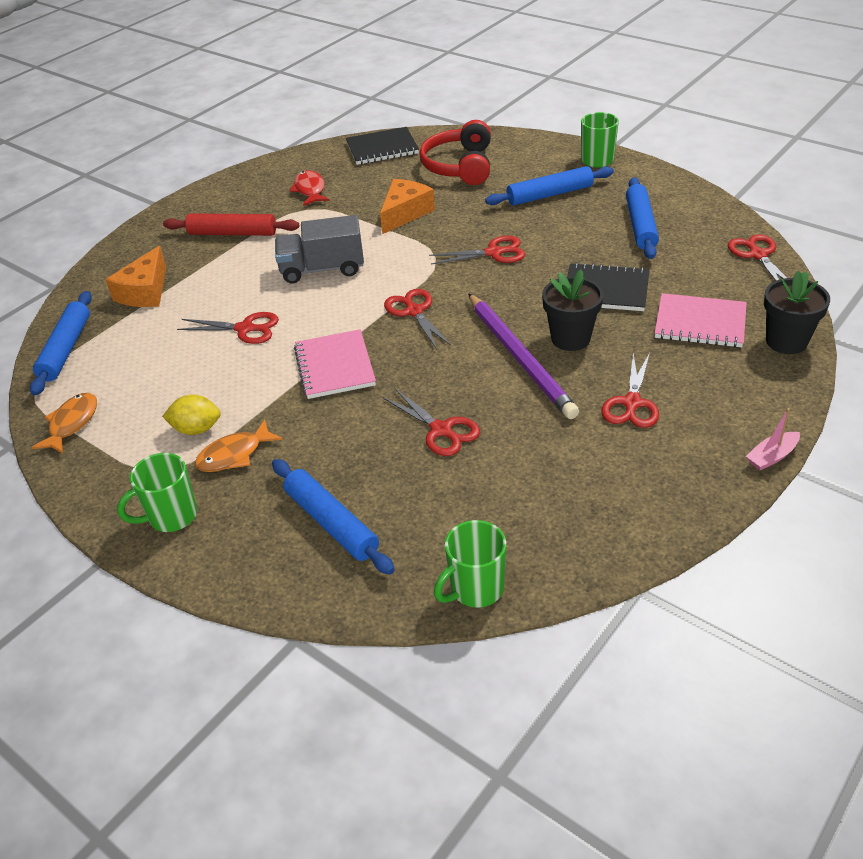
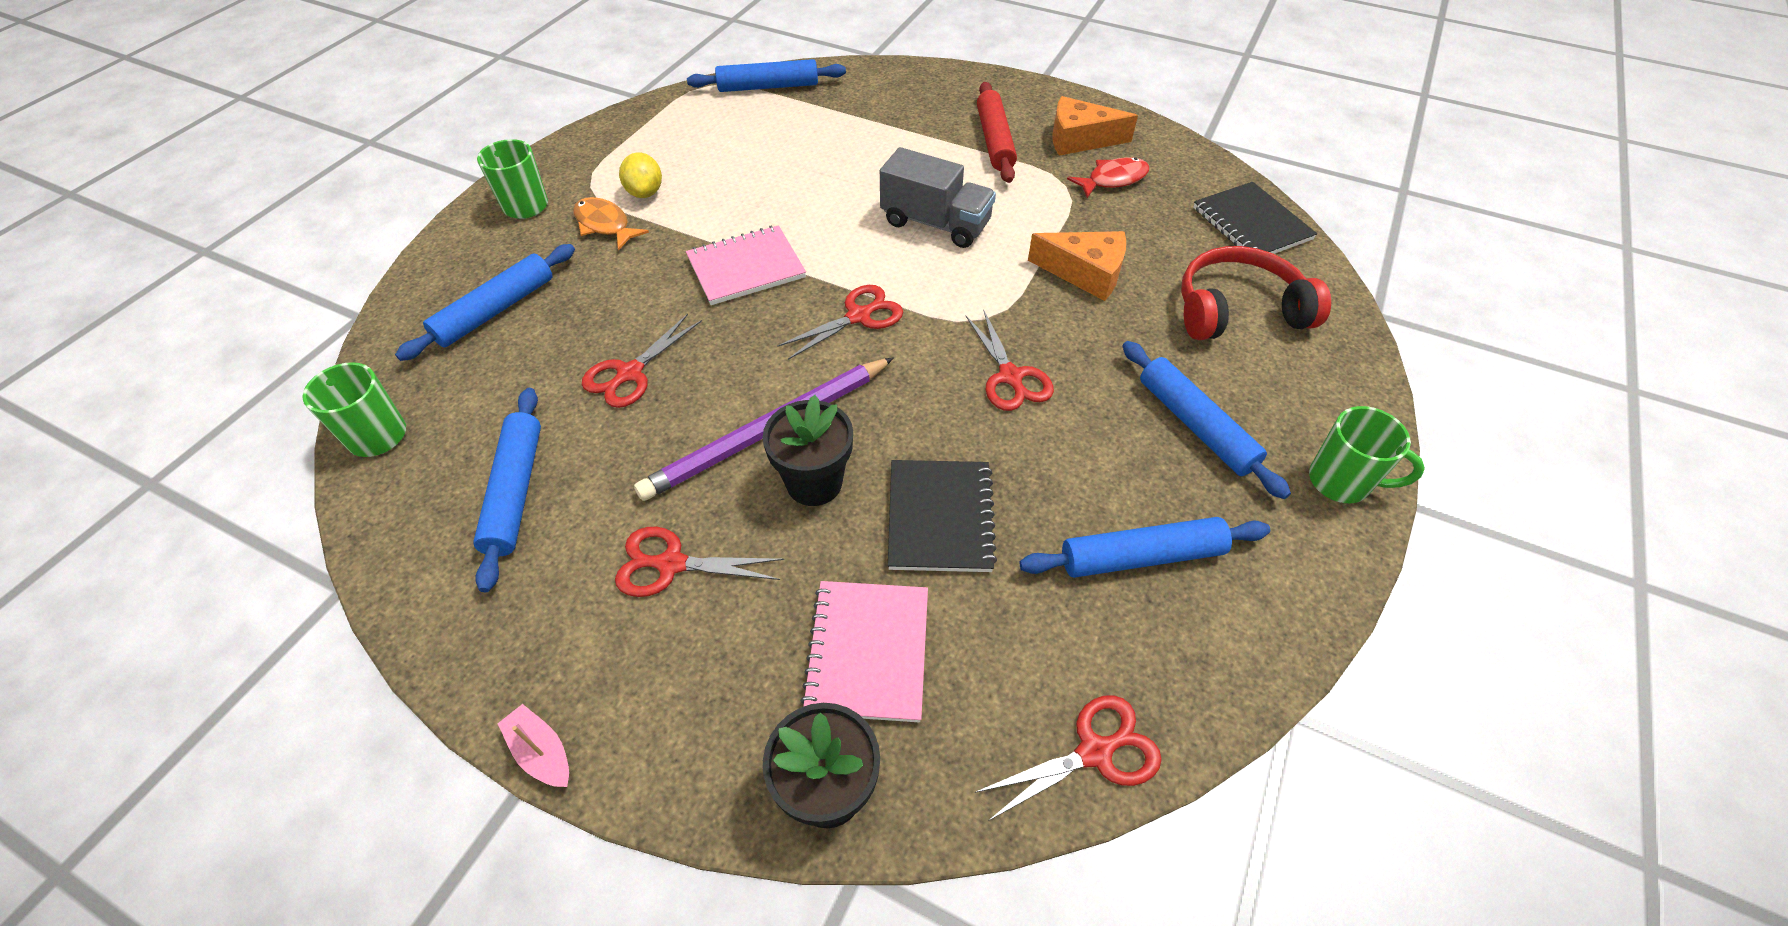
camera: 75 degrees right, 10 degrees up
(72, 423) = (658, 118): orange fish -> none
(145, 292) = (869, 108): orange cheese -> orange cheese (1080, 139)
(245, 329) = (810, 188): red scissors -> none
(322, 269) = (935, 223): grey truck -> grey truck turned 135 degrees clockwise
(556, 488) = (516, 492): none -> blue rolling pin

